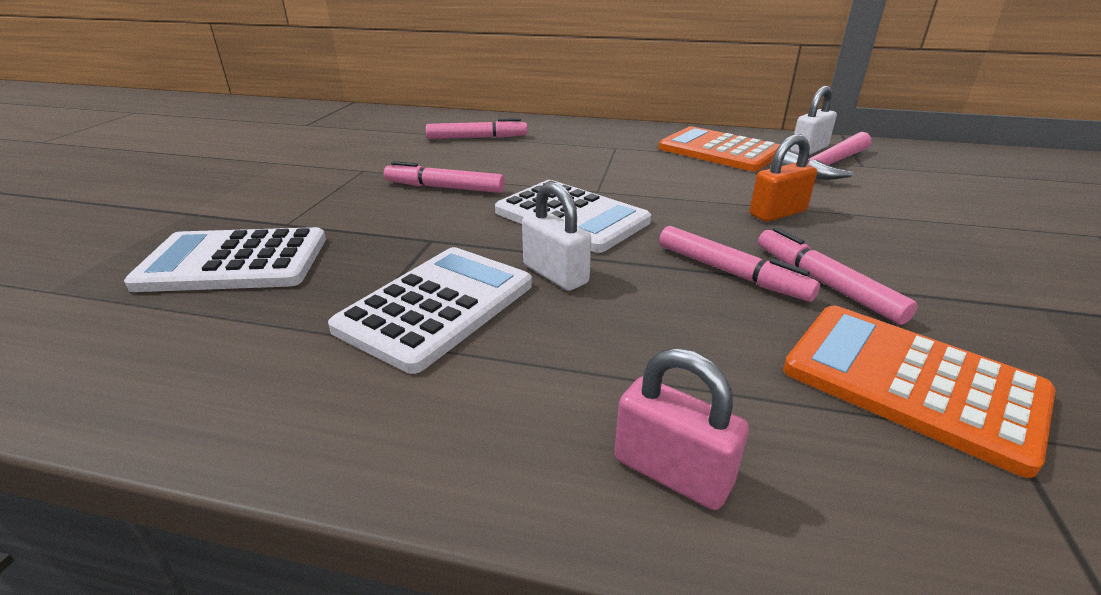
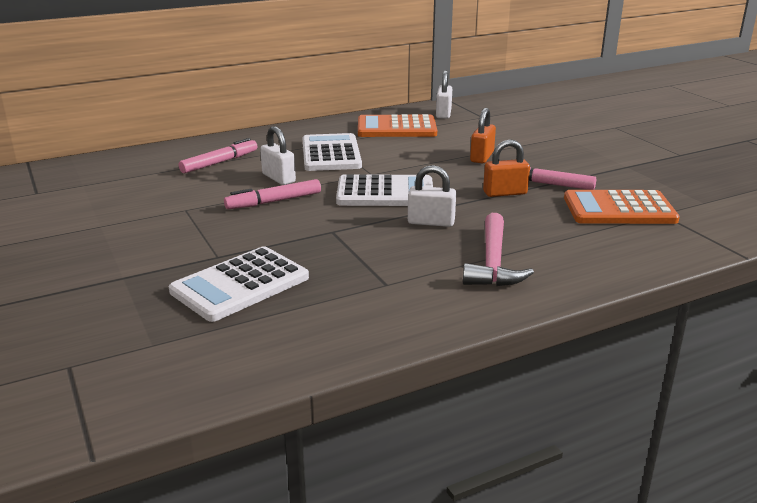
camera: 40 degrees left, 5 degrees down
(437, 306) = (404, 256): white calculator -> white calculator (331, 154)
(496, 167) = (279, 178): none -> white padlock
(672, 472) = (588, 266): pink padlock -> none
(731, 273) = (505, 193): pink marker -> orange padlock
(826, 166) = (467, 122): pink hammer -> pink hammer (493, 262)

